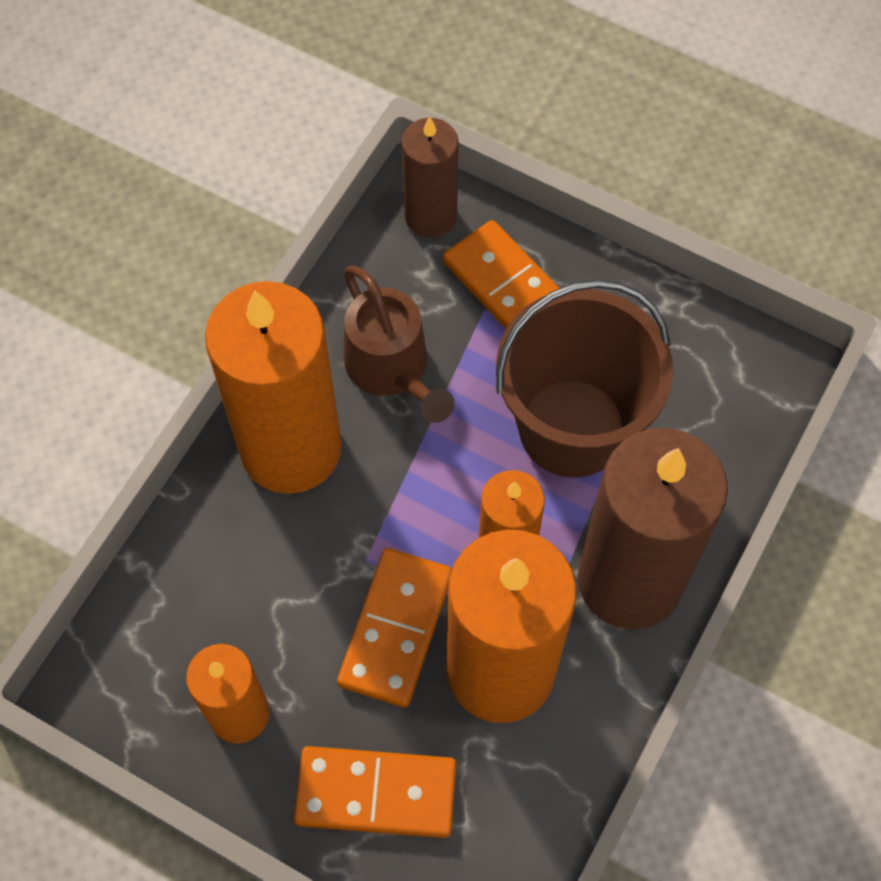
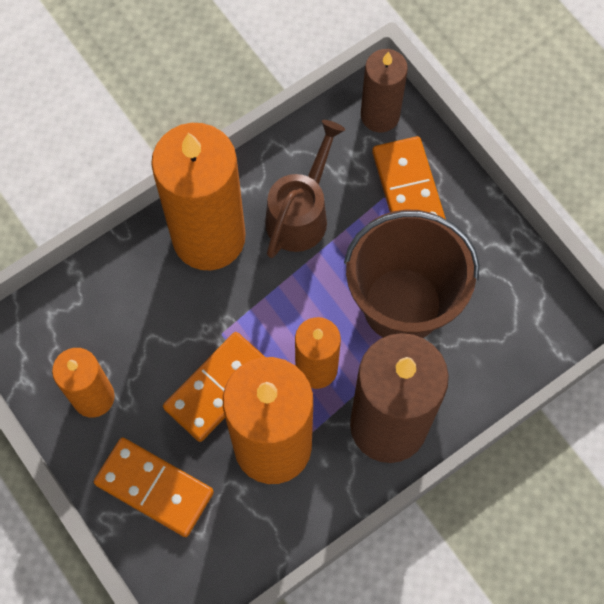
camera: 25 degrees right, 5 degrees up
(392, 370) = (301, 213): brown watering can -> brown watering can turned 150 degrees counterclockwise

